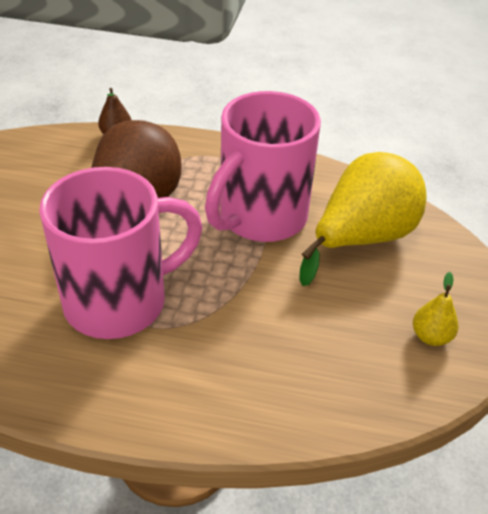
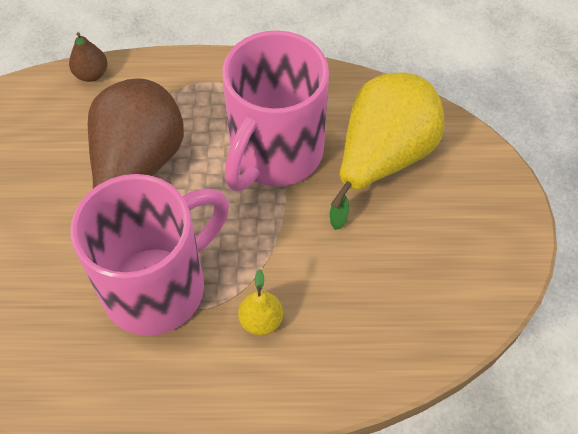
camera: 10 degrees left, 15 degrees up
(431, 336) = (467, 261): yellow pear -> yellow pear (261, 320)

